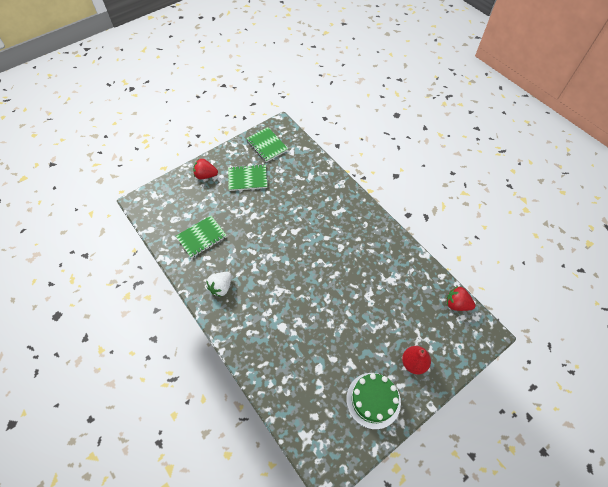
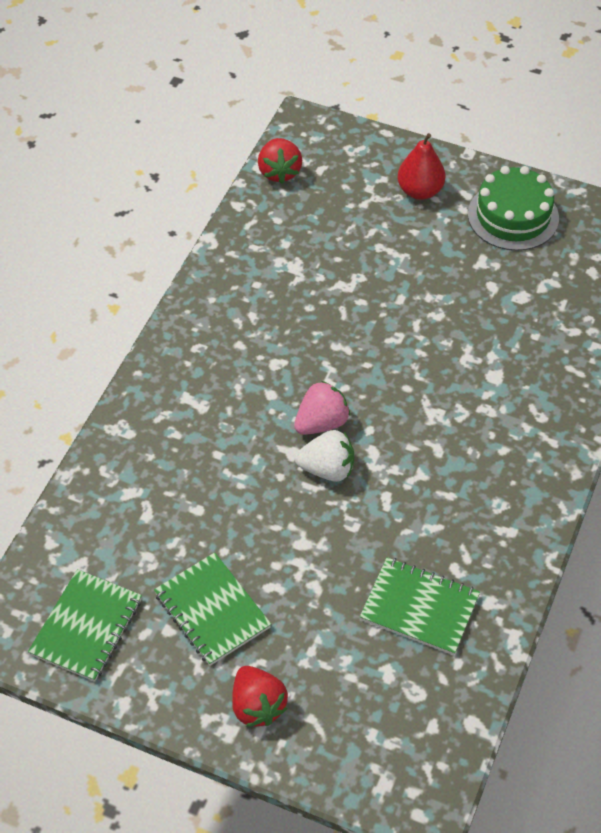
camera: 120 degrees left, 5 degrees down
(221, 287) = (496, 506): white strawberry -> white strawberry (327, 469)
(301, 248) = (321, 423): none -> pink strawberry

